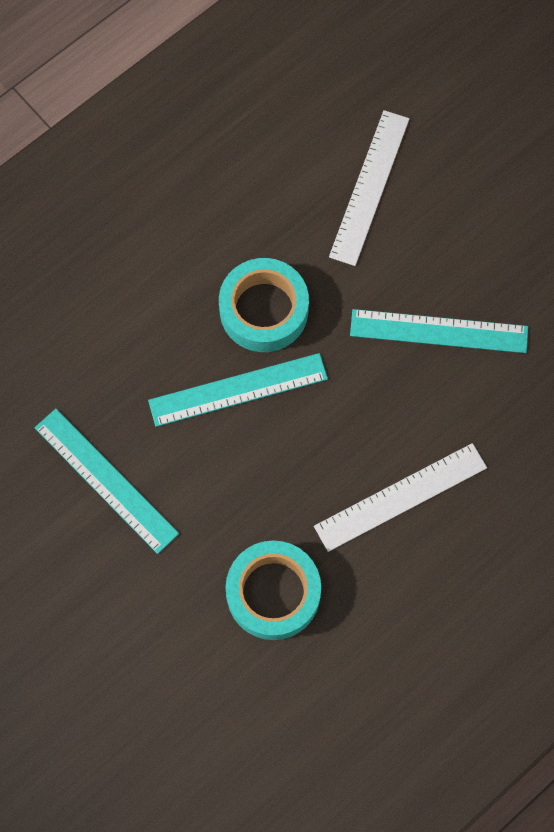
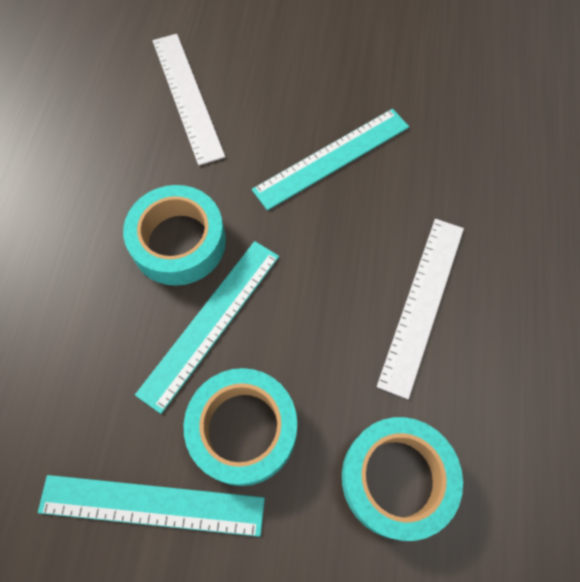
camera: 40 degrees left, 5 degrees down
(200, 480) = (243, 429): none -> turquoise tape

